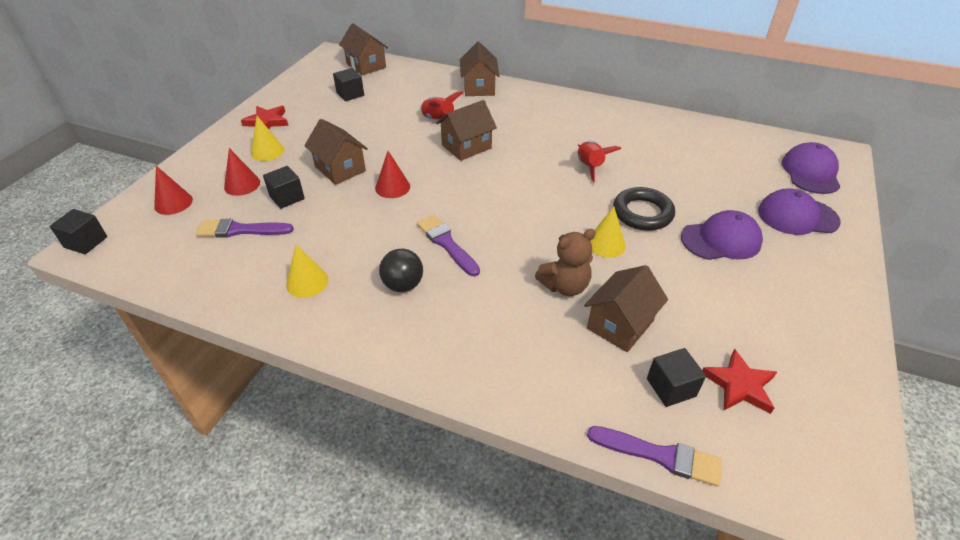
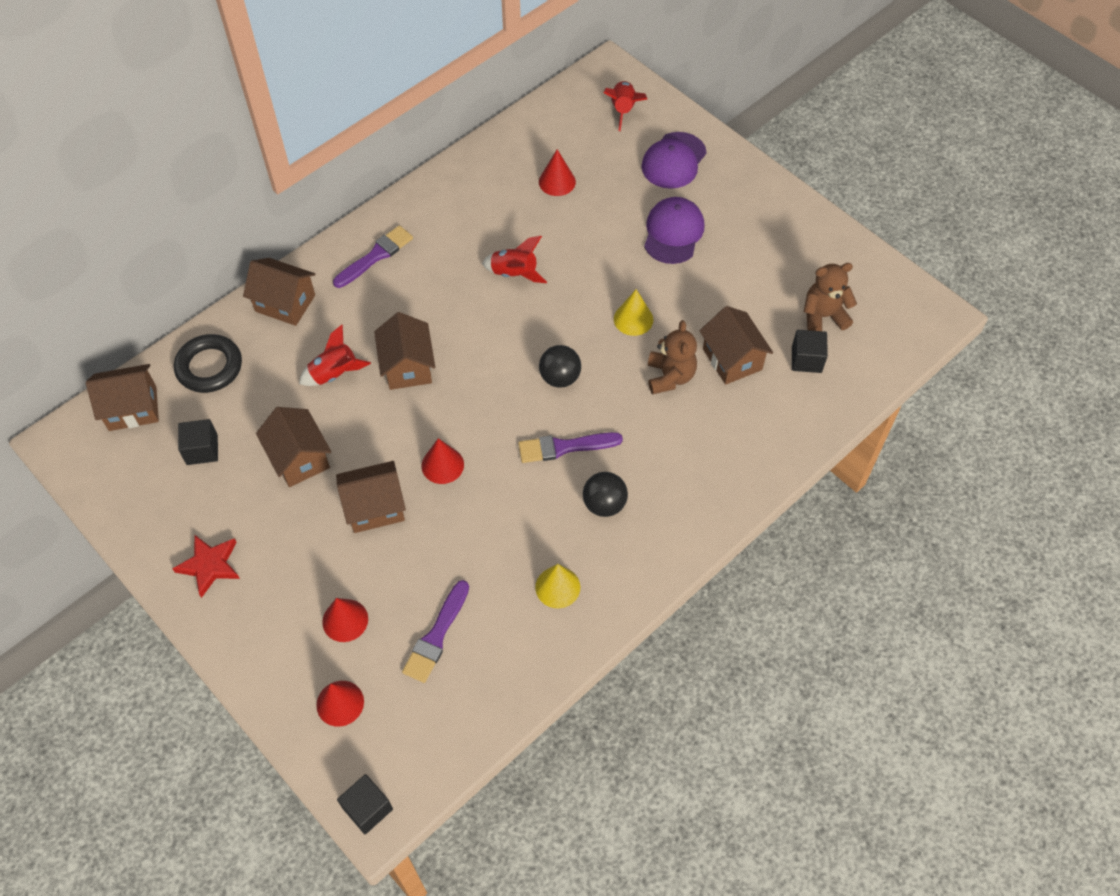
camera: 65 degrees left, 15 degrees up
(267, 151) = (286, 578): yellow cone -> none
(287, 197) = (400, 576): black cube -> none
(363, 128) = (299, 458): none -> brown house
(512, 220) = (560, 377): none -> black ball
(642, 213) = (607, 269): black ring -> black ring (209, 367)
(660, 455) = (858, 398): purple brush -> purple brush (375, 256)
(697, 161) = (557, 181): none -> red cone
(739, 385) = (823, 316): red star -> brown teddy bear
(810, 172) = (623, 110): purple cap -> red rocket

